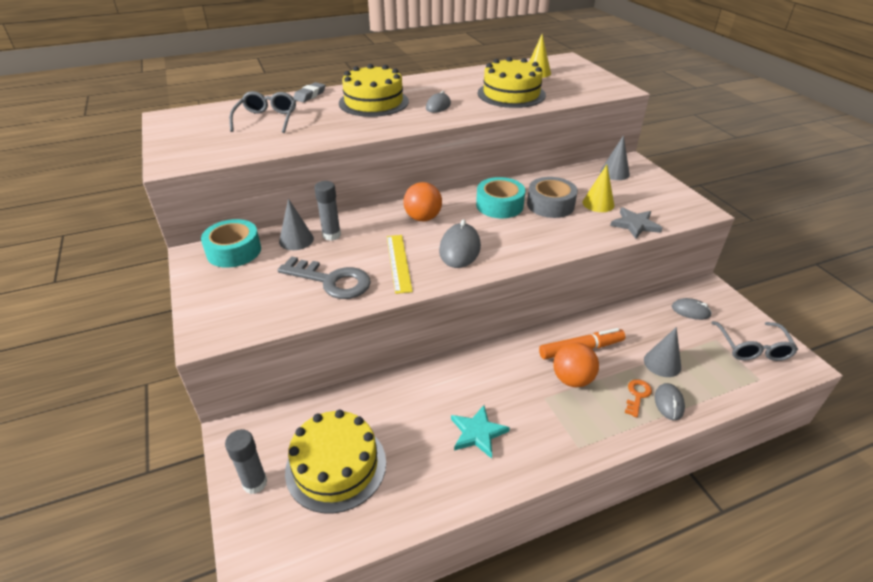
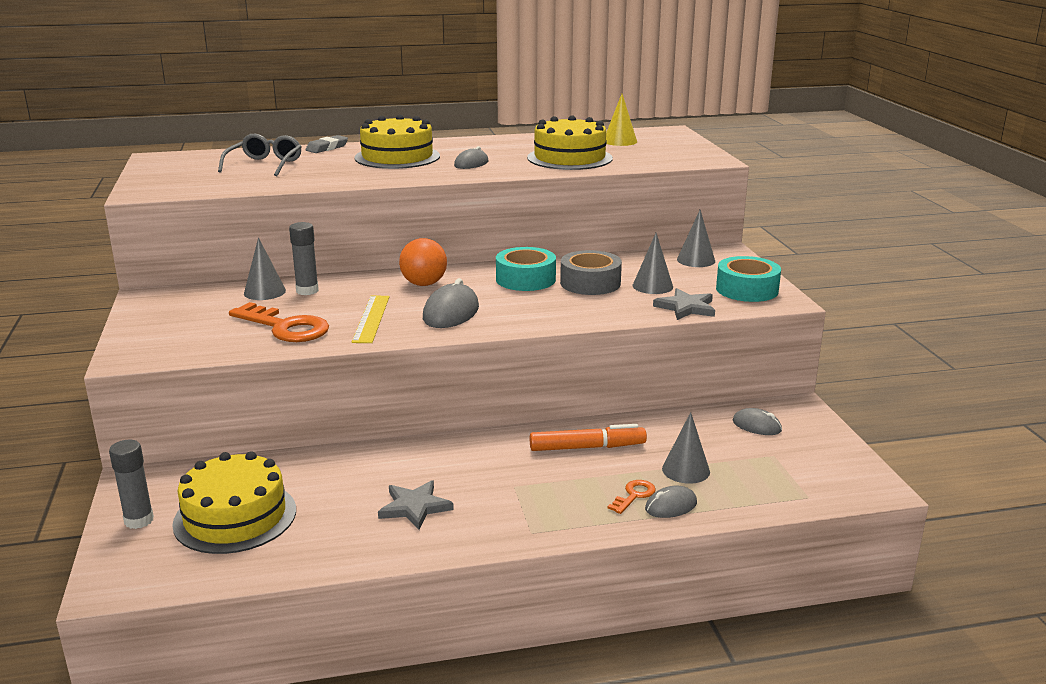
camera: 10 degrees right, 15 degrees down
(234, 251) = (190, 296): turquoise tape -> turquoise tape (747, 289)
(332, 281) = (285, 327): grey key -> orange key
(477, 433) = (414, 507): turquoise star -> grey star
(572, 379) = (559, 473): orange ball -> none
(598, 203) = (652, 286): yellow cone -> grey cone
(669, 403) = (671, 506): grey mouse -> grey mouse turned 45 degrees clockwise
(752, 347) = (818, 467): grey glasses -> none

